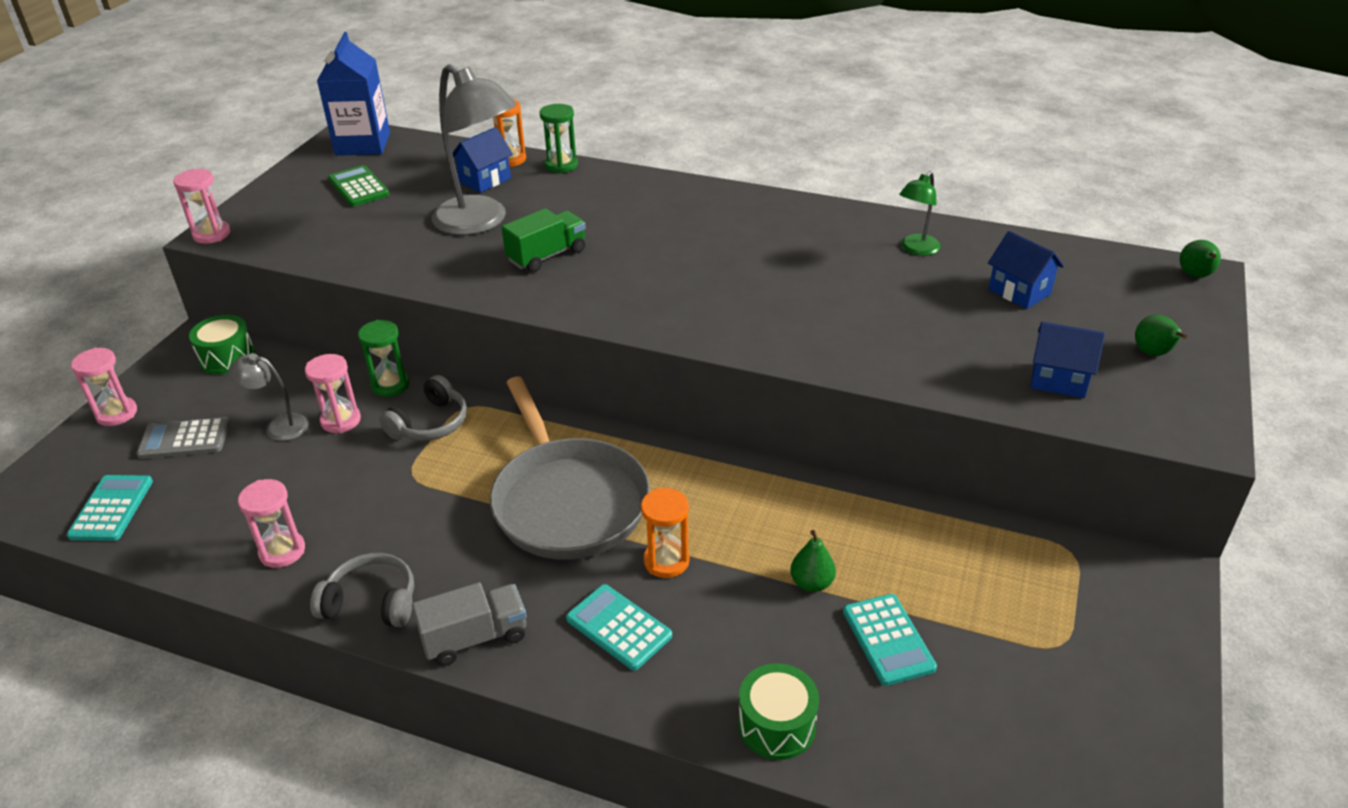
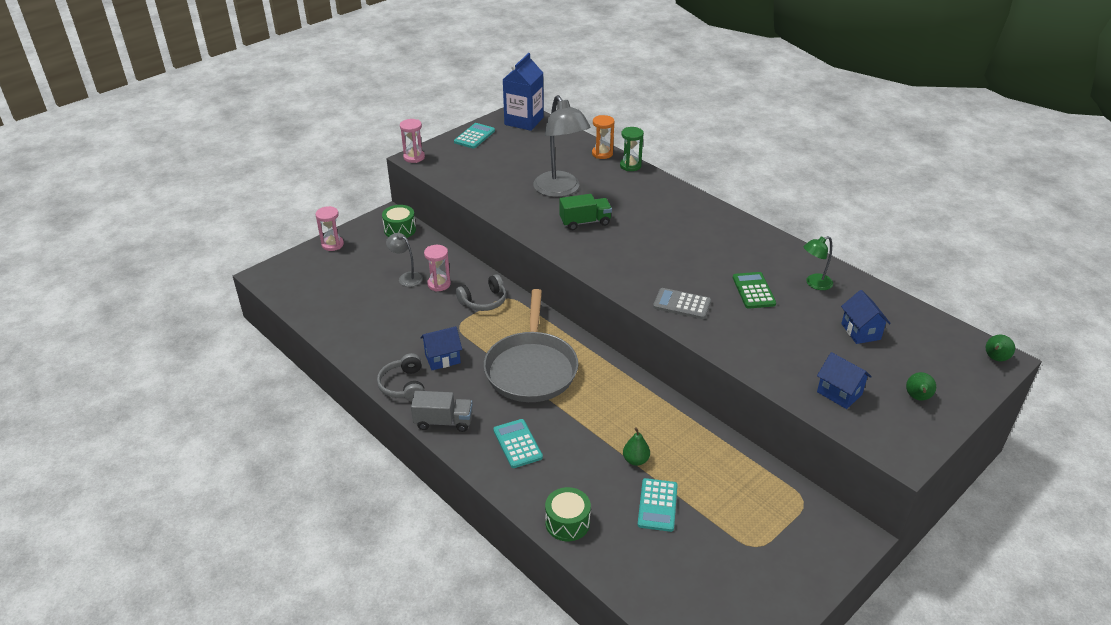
camera: 25 degrees right, 0 degrees up
(111, 508) = (308, 294): turquoise calculator -> turquoise calculator (474, 136)
(184, 439) = (358, 269): grey calculator -> grey calculator (681, 304)
(282, 551) = (375, 344): pink hourglass -> none
(358, 187) = (506, 149): green calculator -> green calculator (753, 291)
(371, 602) = (404, 385): grey headphones -> grey headphones turned 135 degrees counterclockwise
(390, 385) = (475, 272): green hourglass -> none
(485, 180) = (579, 163): blue house -> blue house (442, 358)
(666, 561) = (564, 419): orange hourglass -> none

